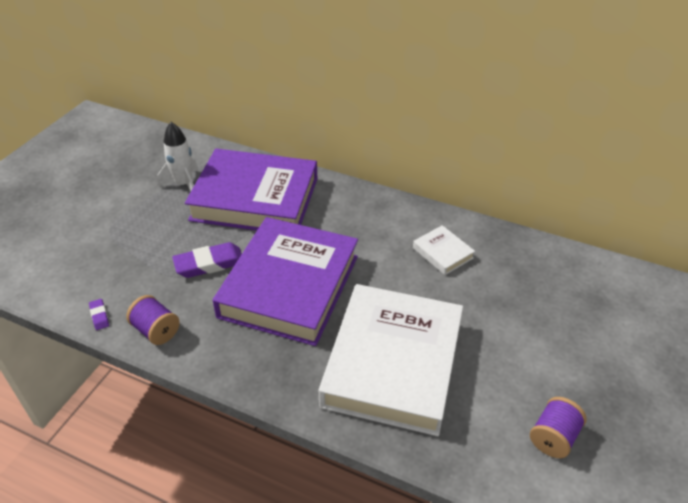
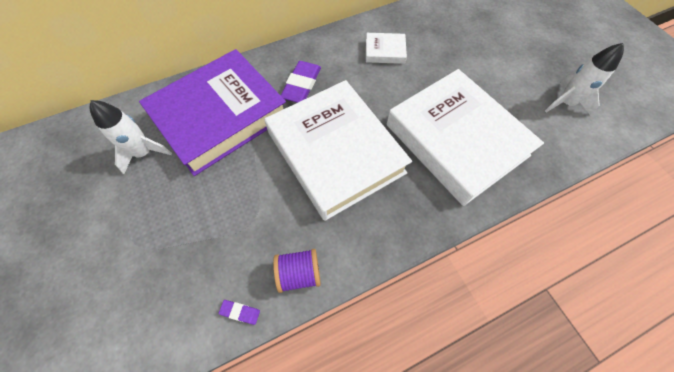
camera: 50 degrees left, 20 degrees up
(209, 264) = (260, 190): purple eraser -> purple eraser (301, 85)
(289, 286) = (335, 152): purple book -> white book
(553, 437) = (565, 103): purple spool -> white rocket

